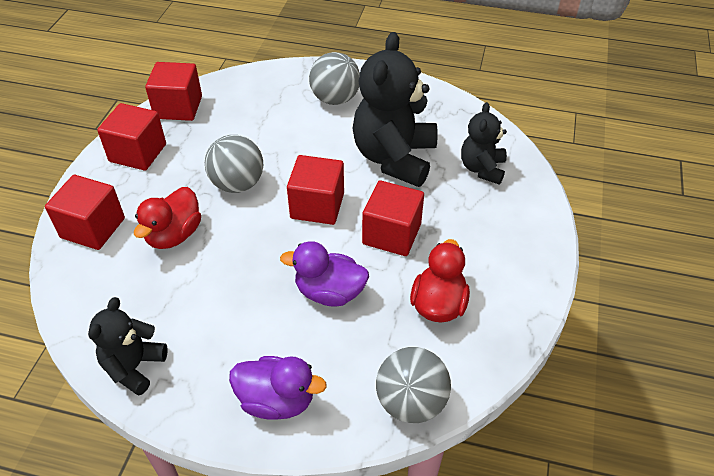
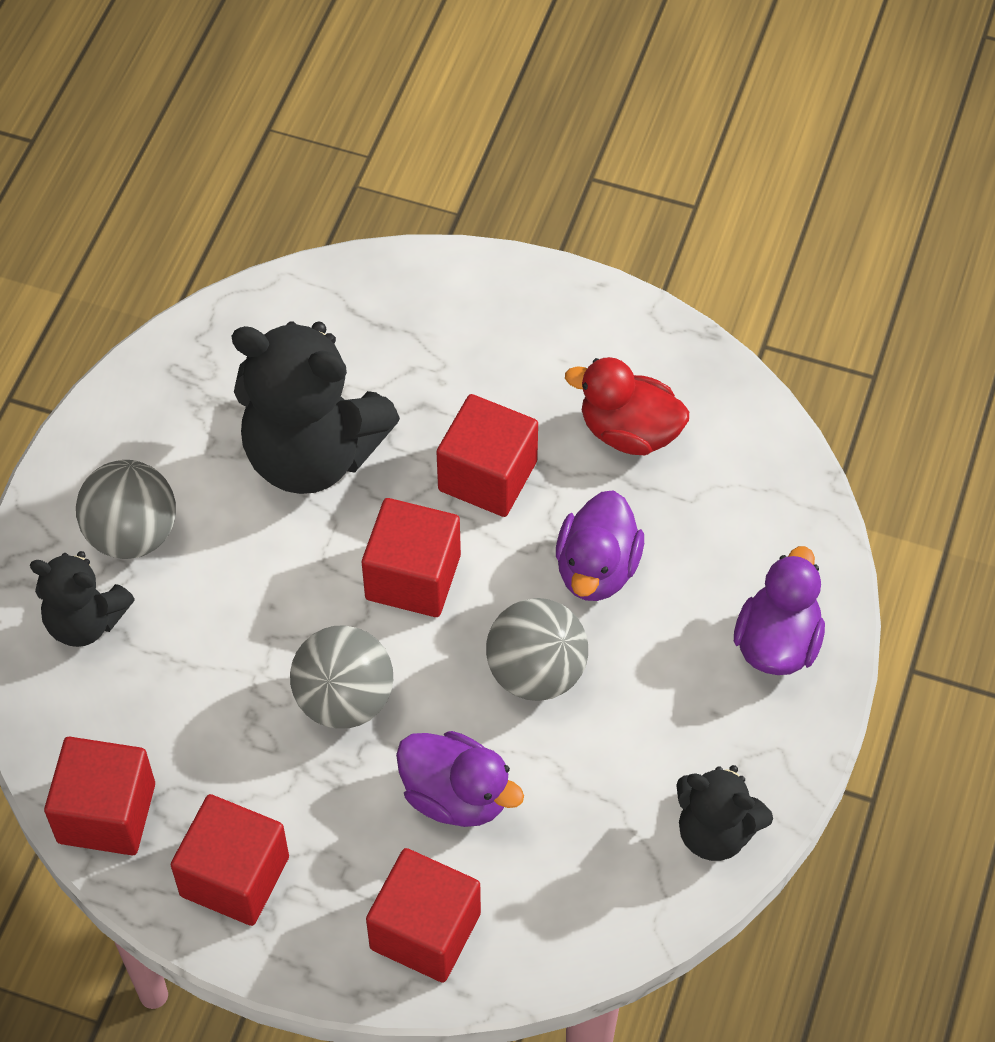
camera: 85 degrees left, 10 degrees up
(174, 235) = (456, 796): red duck -> purple duck
(411, 402) = (784, 484): grey ball -> grey ball (536, 672)
(482, 169) = (357, 332): black teddy bear -> black teddy bear (85, 621)

